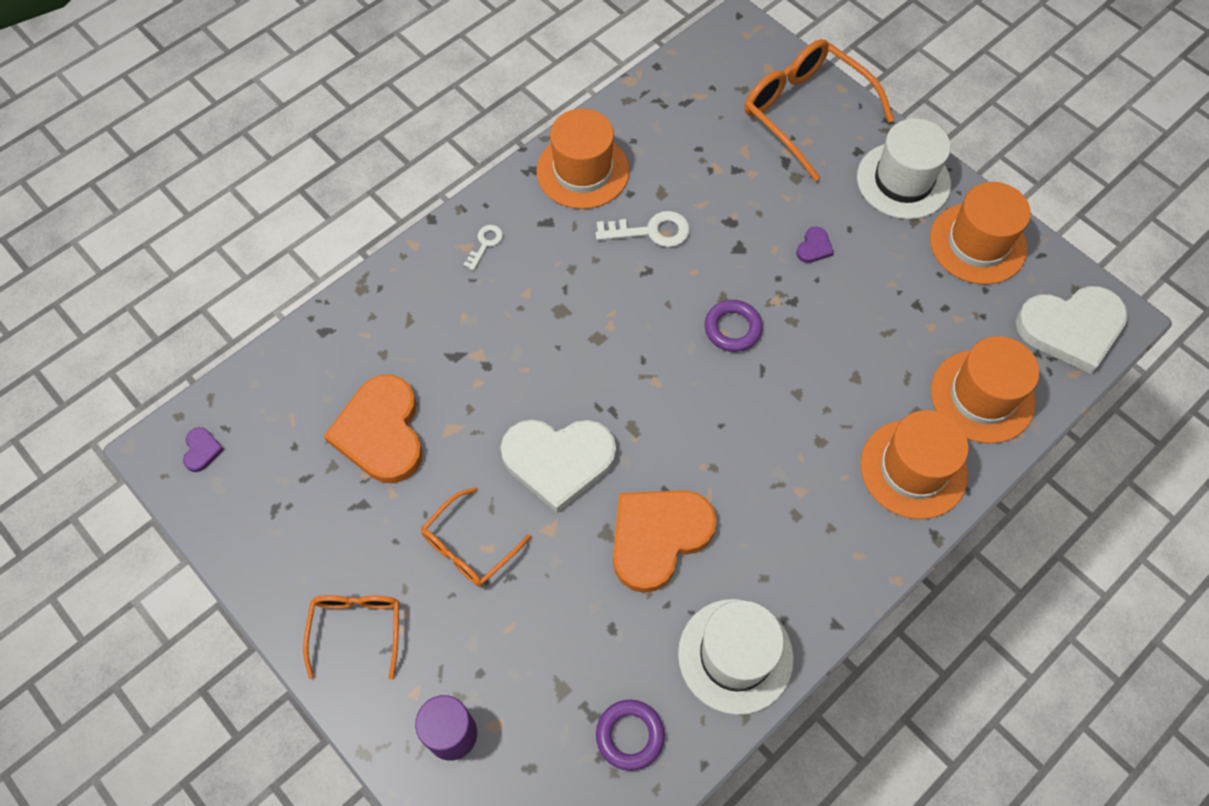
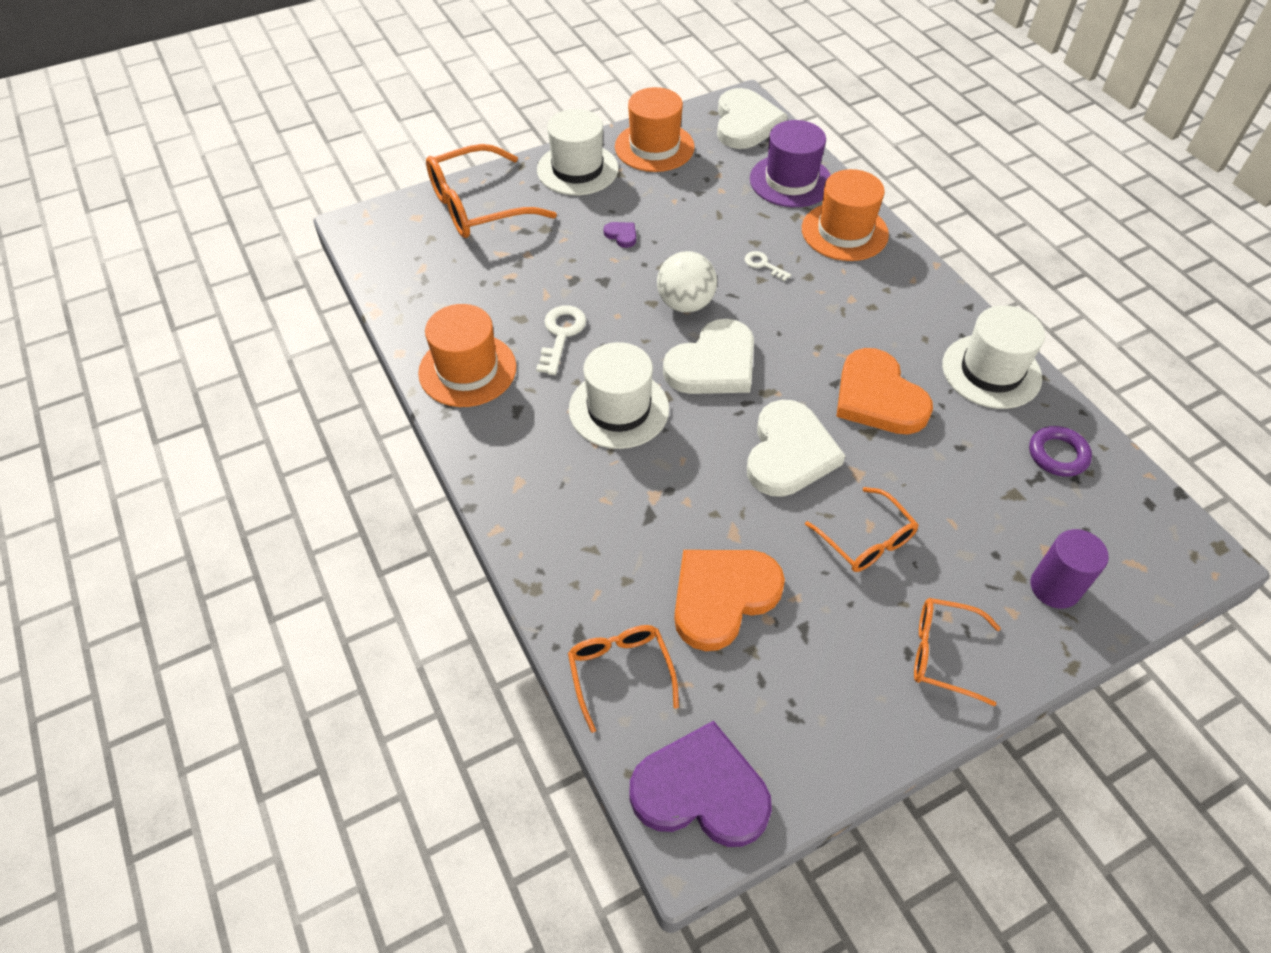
camera: 75 degrees left, 10 degrees down
(202, 450) = (701, 790): purple heart -> purple heart, size x2.47
(295, 370) = (620, 672): none -> orange glasses
(381, 432) = (722, 597): orange heart -> orange heart turned 135 degrees clockwise
(485, 244) = (522, 465): white key -> white key (763, 265)
(571, 302) = (619, 409): none -> white hat
(655, 371) = (713, 364): none -> white heart
(732, 328) = (685, 303): purple ring -> white ball
(982, 396) = (790, 181): orange hat -> purple hat

